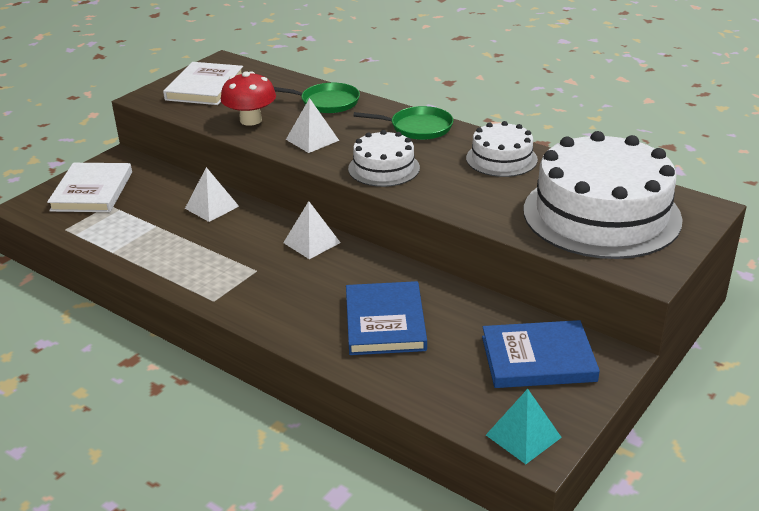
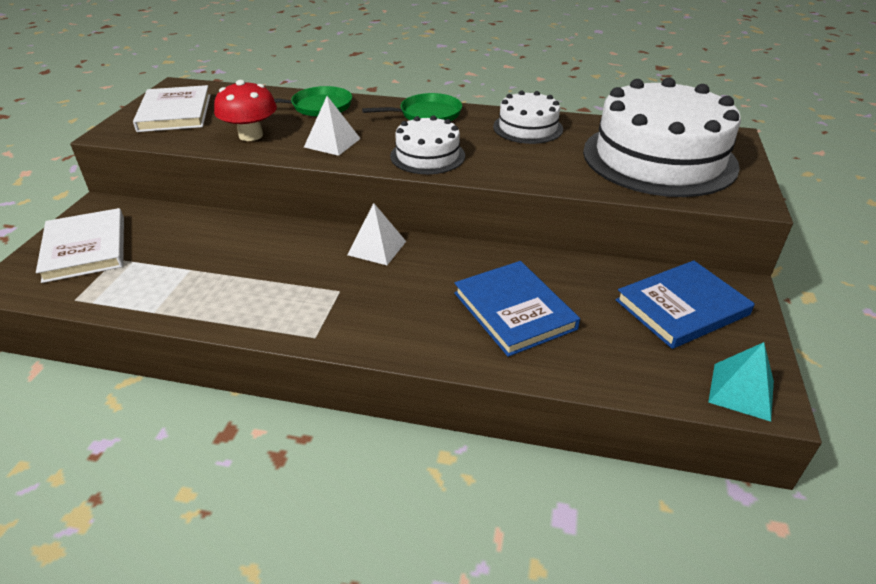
camera: 25 degrees left, 5 degrees up
(211, 207) = (242, 235): white pyramid -> none

